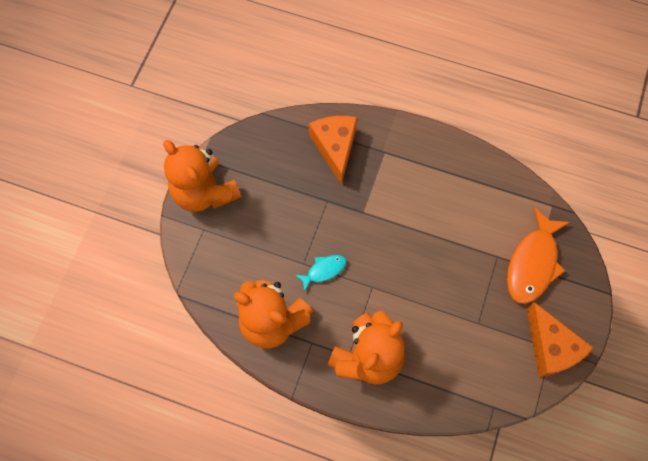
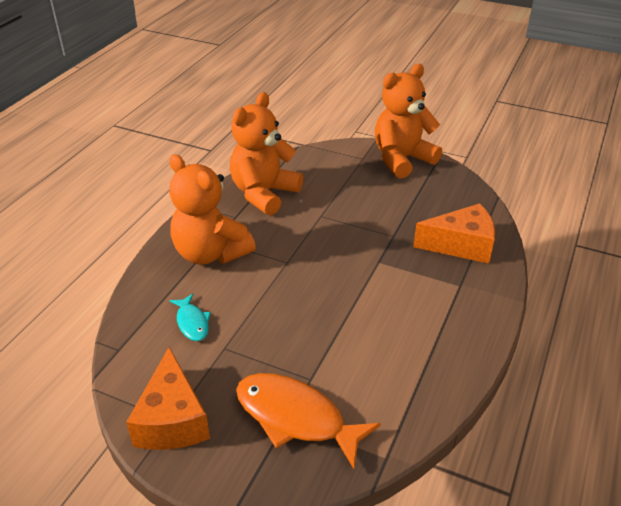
camera: 95 degrees right, 30 degrees down
(324, 270) = (311, 228): turquoise fish -> turquoise fish (192, 322)
(550, 347) = (172, 419): orange cheese -> orange cheese turned 75 degrees counterclockwise

